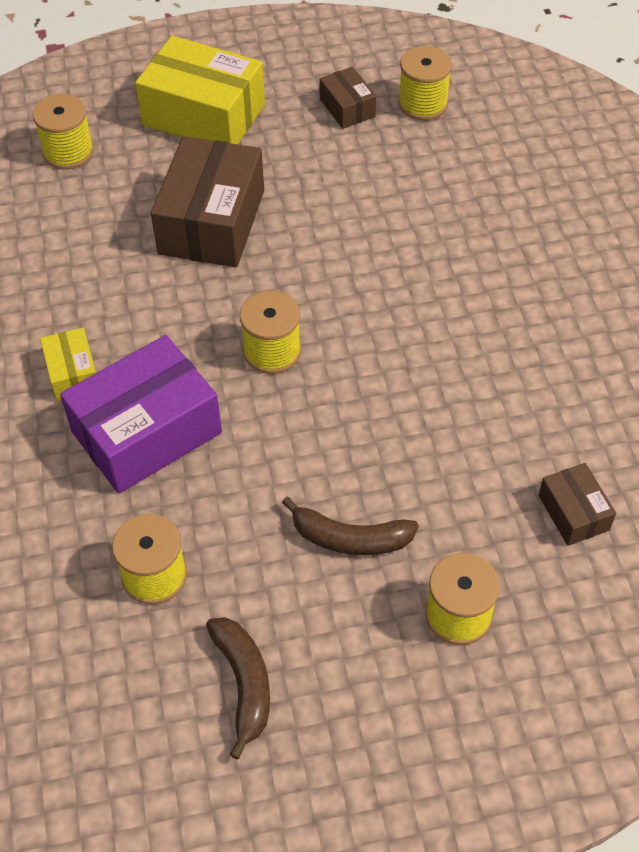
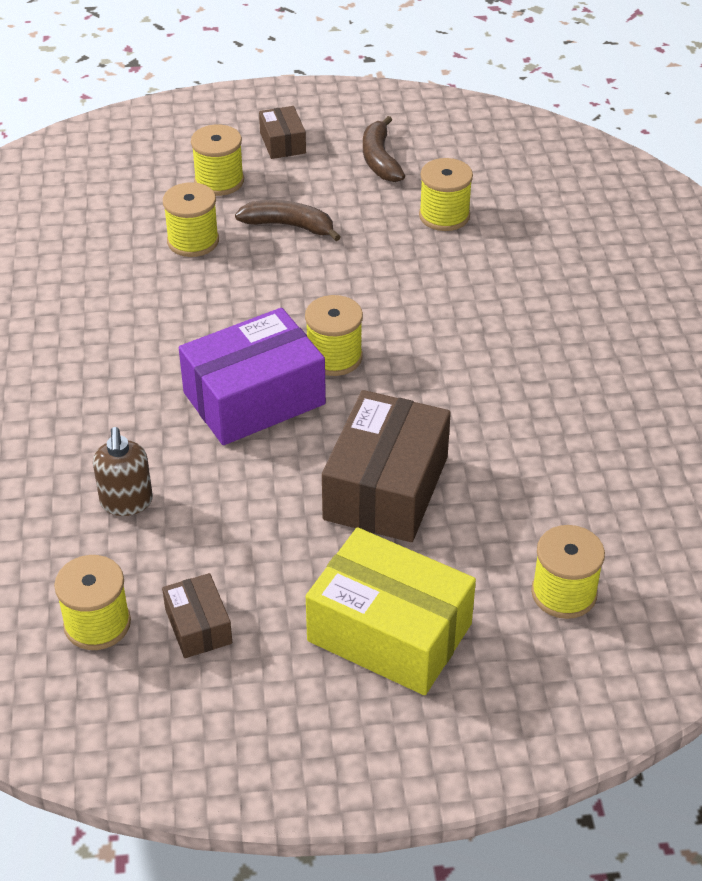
camera: 175 degrees left, 10 degrees down
(72, 373) = (526, 353): yellow box -> none
(146, 432) = (453, 304): purple box -> purple box (254, 398)
(432, 192) = (126, 502): none -> brown soap dispenser
(462, 501) = (193, 241): none -> yellow spool
(573, 513) = (107, 228): brown box -> brown box (283, 143)

